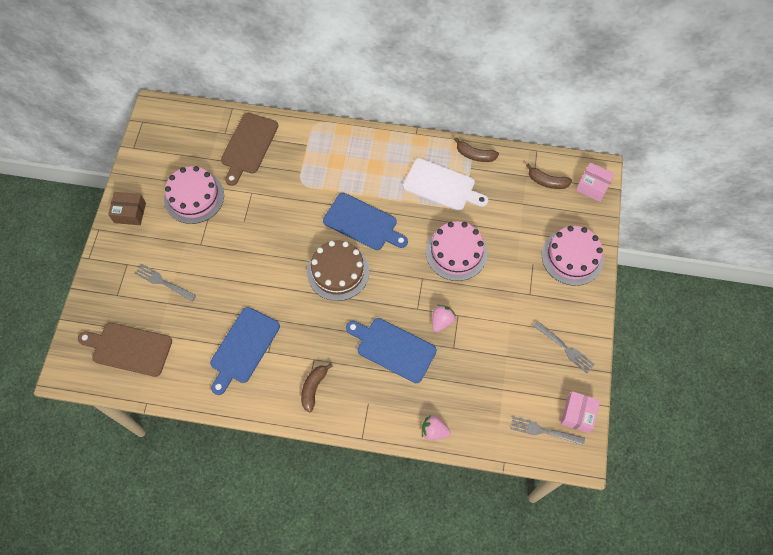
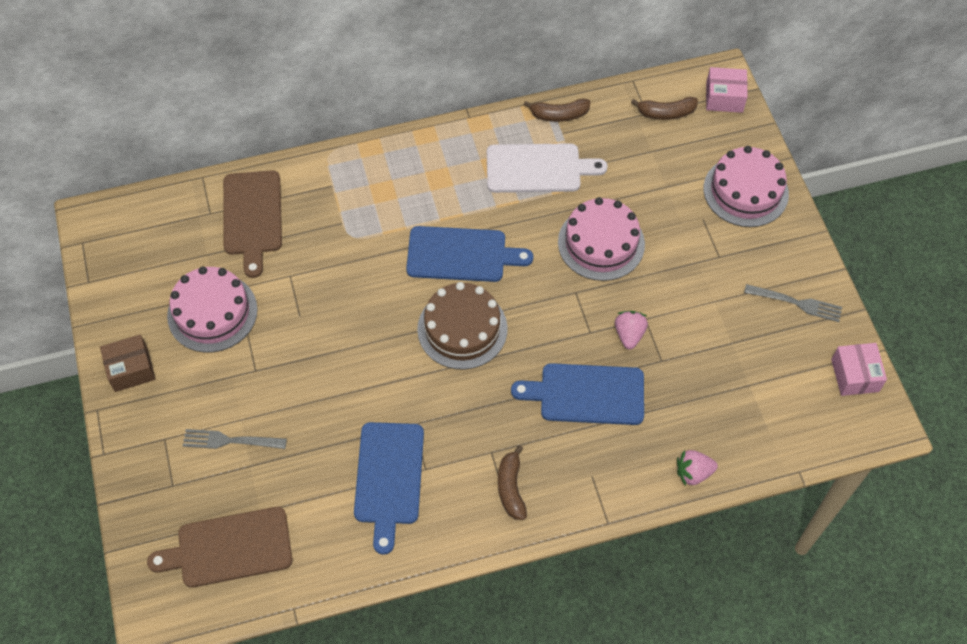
camera: 25 degrees left, 5 degrees down
(544, 431) = (826, 413): grey fork -> none

